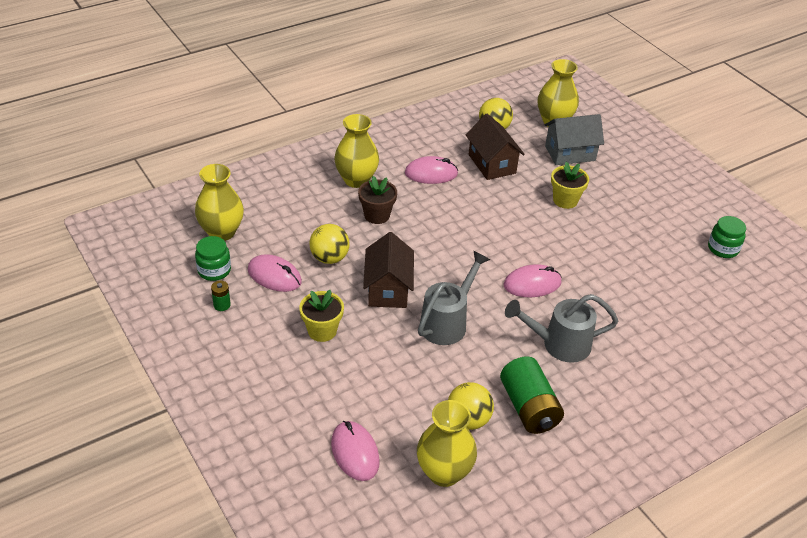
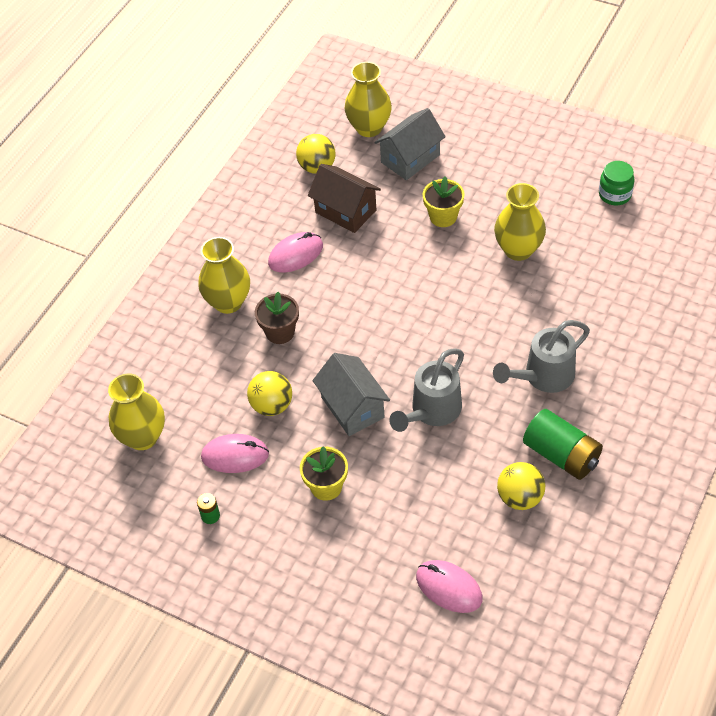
camera: 25 degrees left, 10 degrees up
(214, 270) = (171, 483): green jar -> none
(388, 289) = (352, 407): brown house -> grey house
(444, 472) = (536, 559): yellow vase -> yellow vase (518, 250)
(447, 322) = (432, 411): grey watering can -> grey watering can turned 150 degrees counterclockwise
(532, 284) = (477, 327): pink mouse -> none

